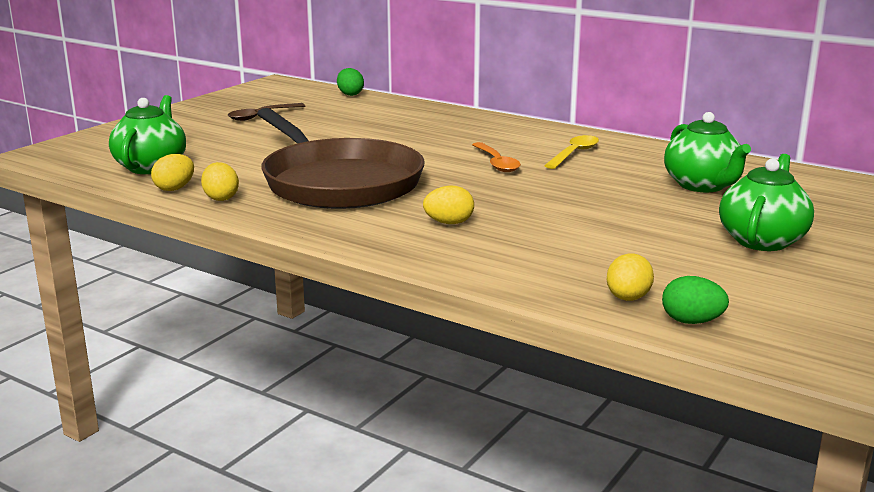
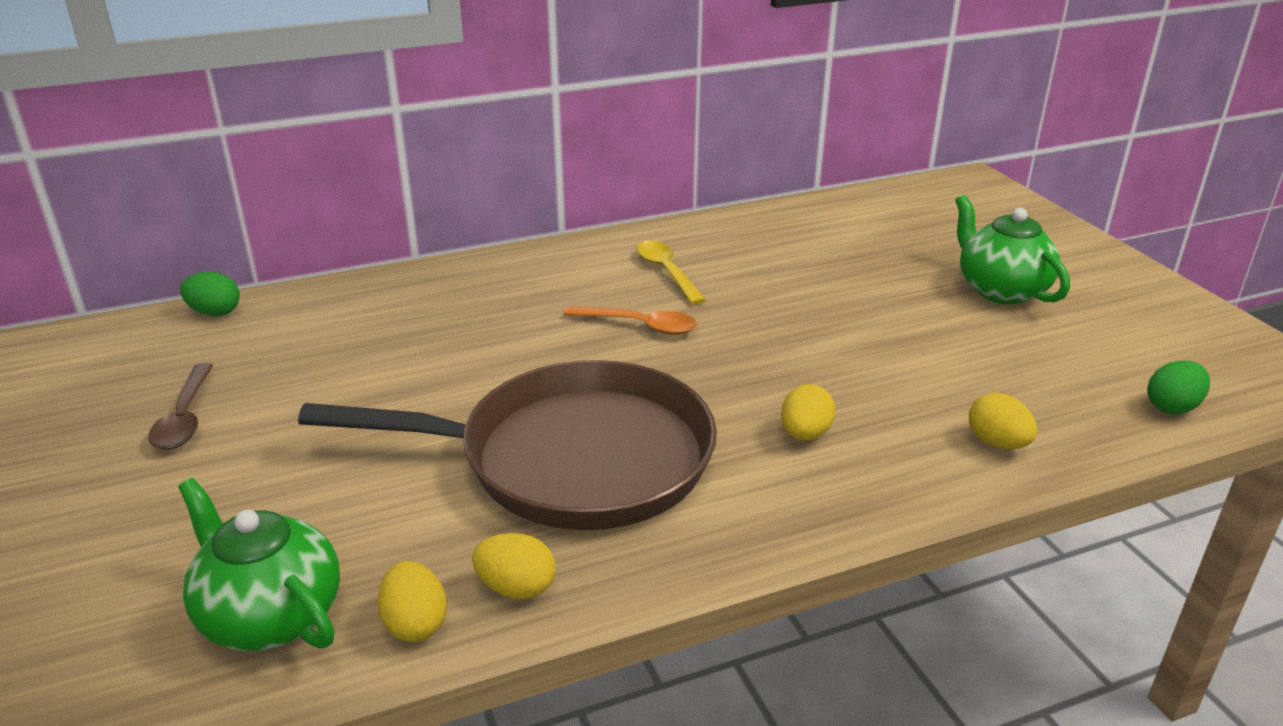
camera: 55 degrees left, 10 degrees up
(627, 298) = (1099, 416): yellow egg -> yellow egg (997, 443)
(702, 186) = (837, 253): green teapot -> none

